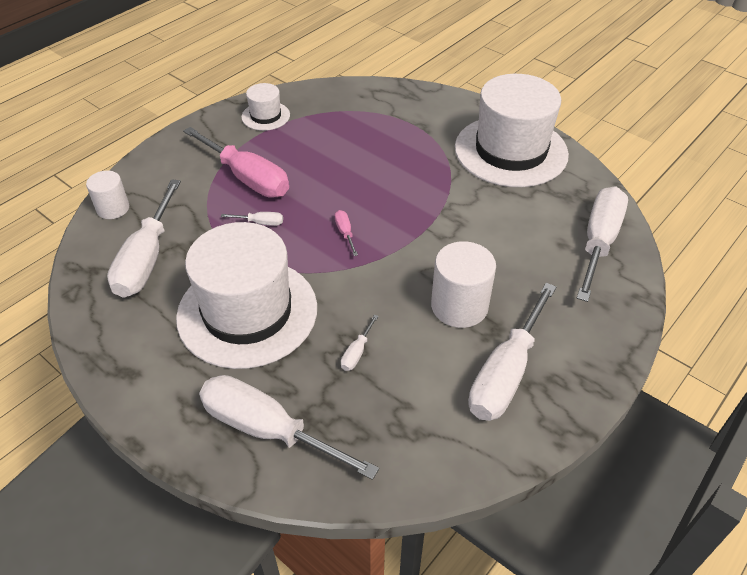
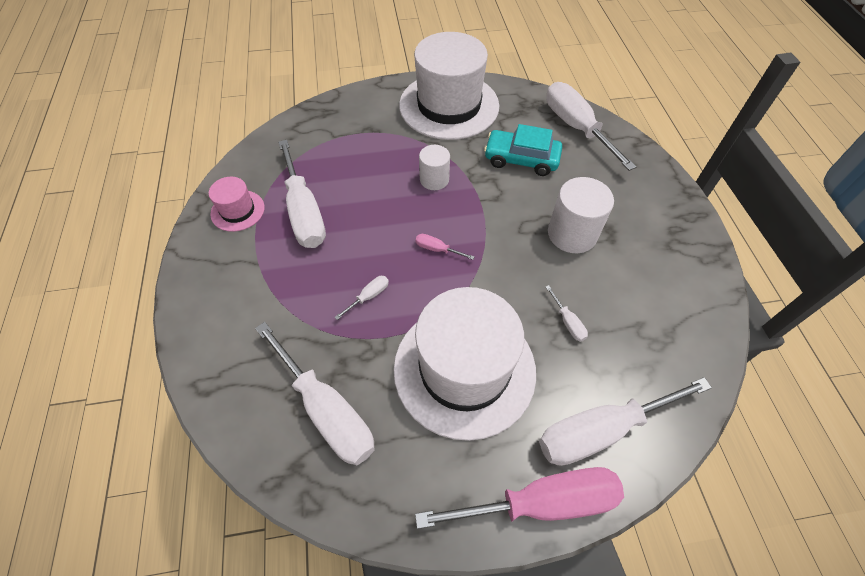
camera: 50 degrees left, 10 degrees up
(113, 208) = (226, 401): white cylinder -> white cylinder (434, 179)
(247, 178) = (303, 272): pink screwdriver -> pink screwdriver (541, 502)
(265, 116) = (237, 211): white hat -> pink hat
(506, 373) = (651, 251): white screwdriver -> white screwdriver (304, 212)
(507, 227) = (521, 159): none -> turquoise car

